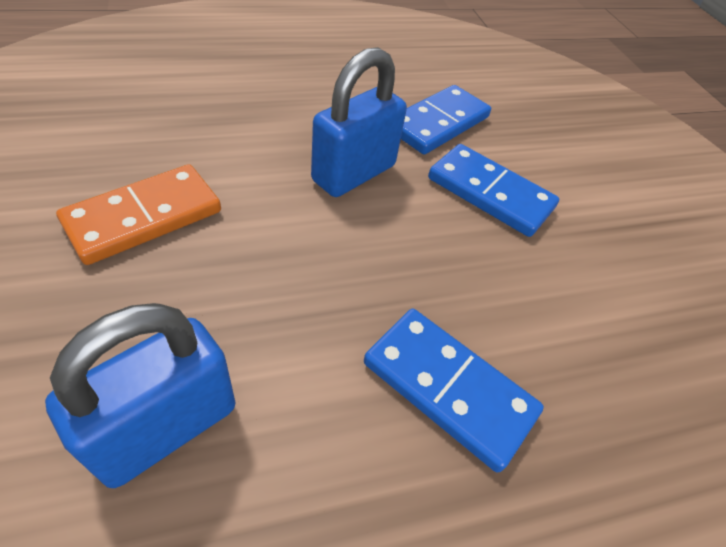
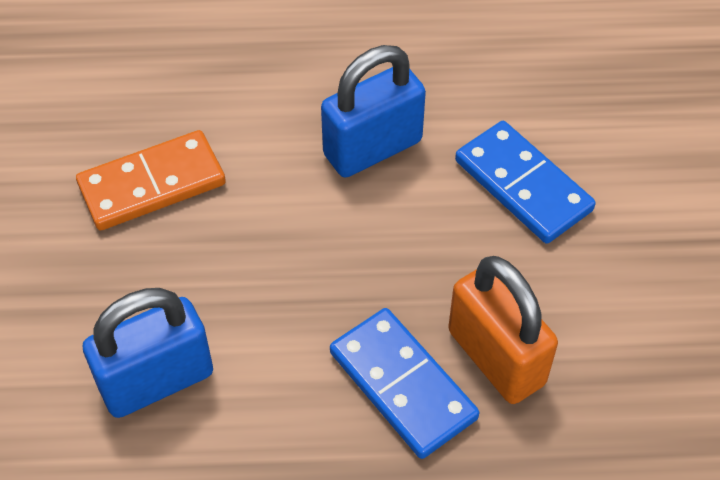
camera: 20 degrees right, 5 degrees up
(438, 123) = (494, 84): blue domino -> none
(528, 345) = (496, 357): none -> orange padlock

